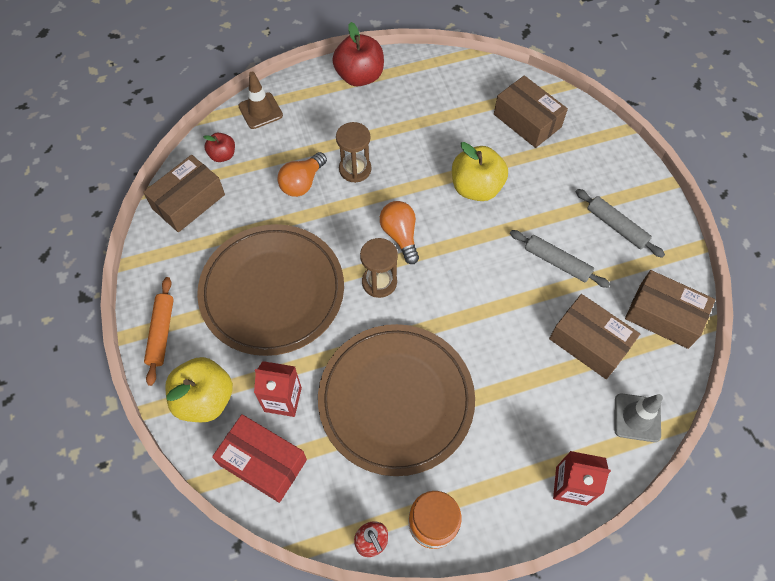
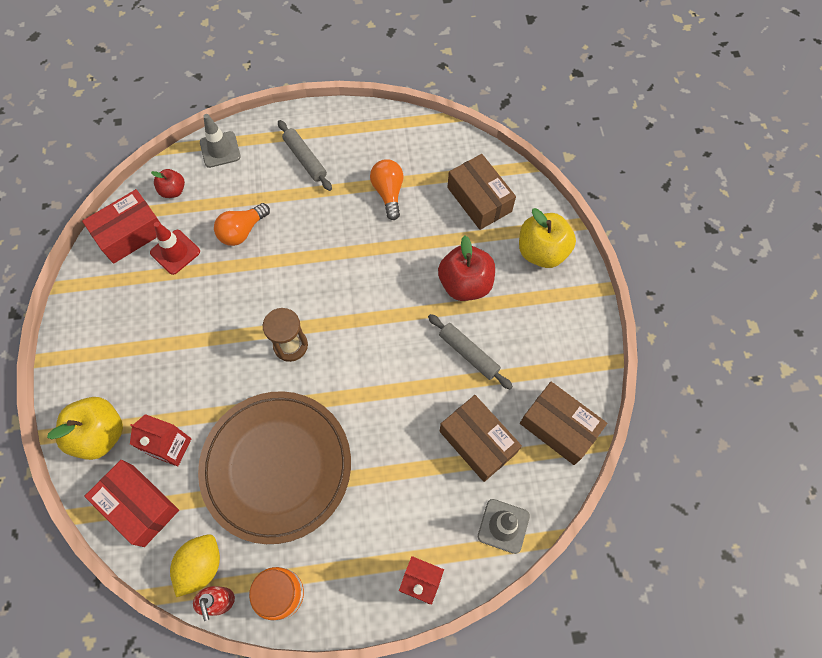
camera: 10 degrees right, 5 degrees up
(161, 333) = (75, 362): orange rolling pin -> none
(188, 201) = (130, 233): brown box -> red box
(239, 212) = (175, 252): none -> red traffic cone
(260, 111) = (220, 149): brown traffic cone -> grey traffic cone
(272, 291) = (187, 338): brown plate -> none
(343, 510) = (201, 565): none -> yellow lemon
(355, 169) = (296, 225): brown hourglass -> none
(359, 76) = (325, 127): red apple -> red apple (465, 284)
(400, 236) = (323, 301): orange light bulb -> orange light bulb (388, 193)
(476, 188) = (409, 263): yellow apple -> yellow apple (542, 251)
(616, 226) = (538, 326): grey rolling pin -> grey rolling pin (305, 159)

